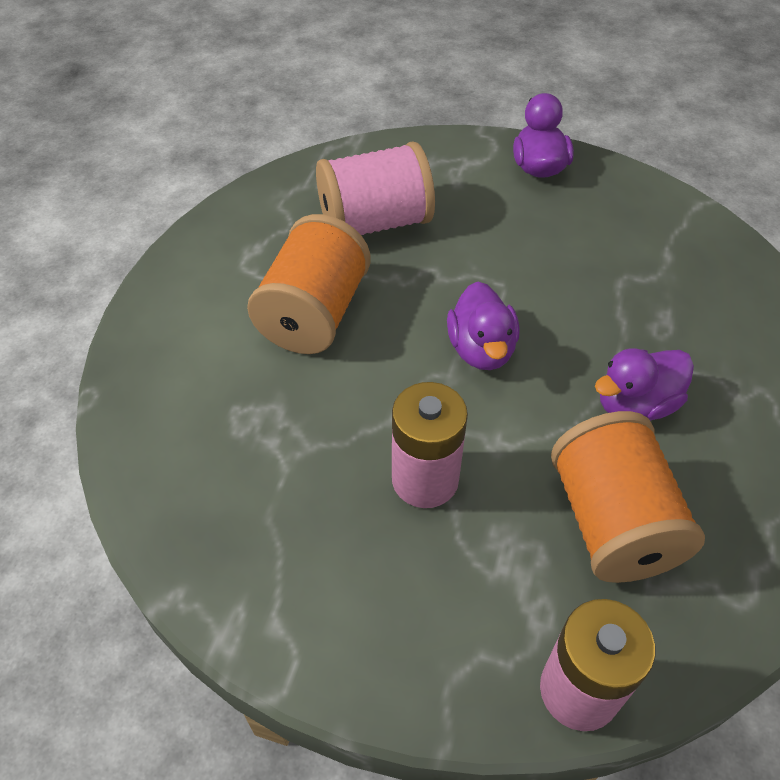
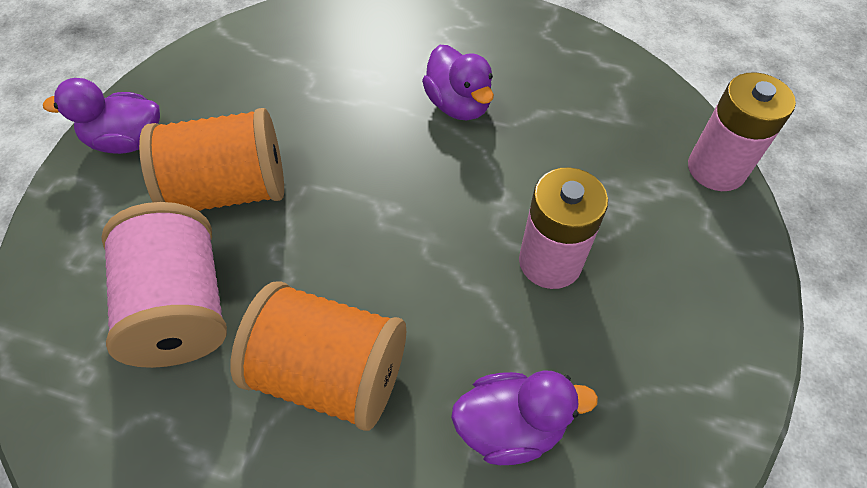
camera: 90 degrees left, 5 degrees up
(481, 349) = (393, 209): purple duck -> purple duck (510, 427)
(612, 522) = (575, 134): orange spool -> orange spool (229, 190)

